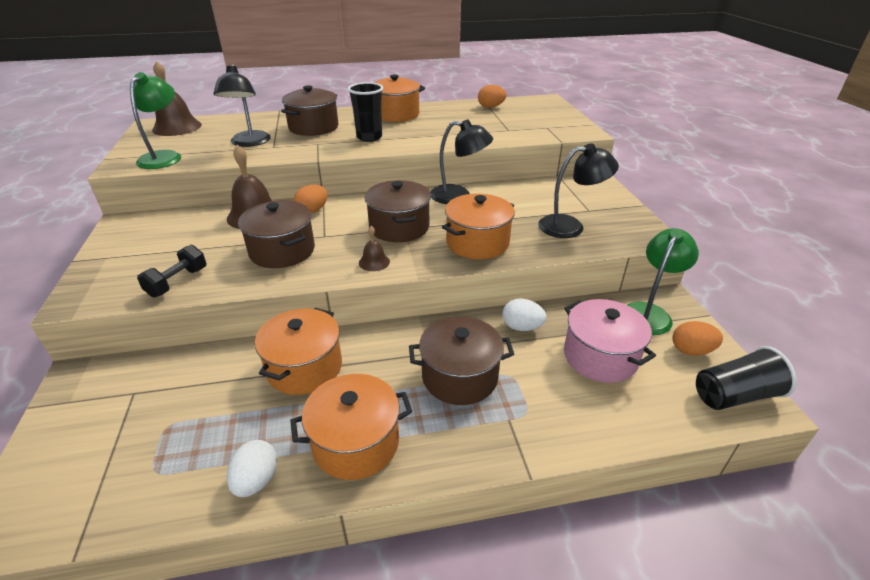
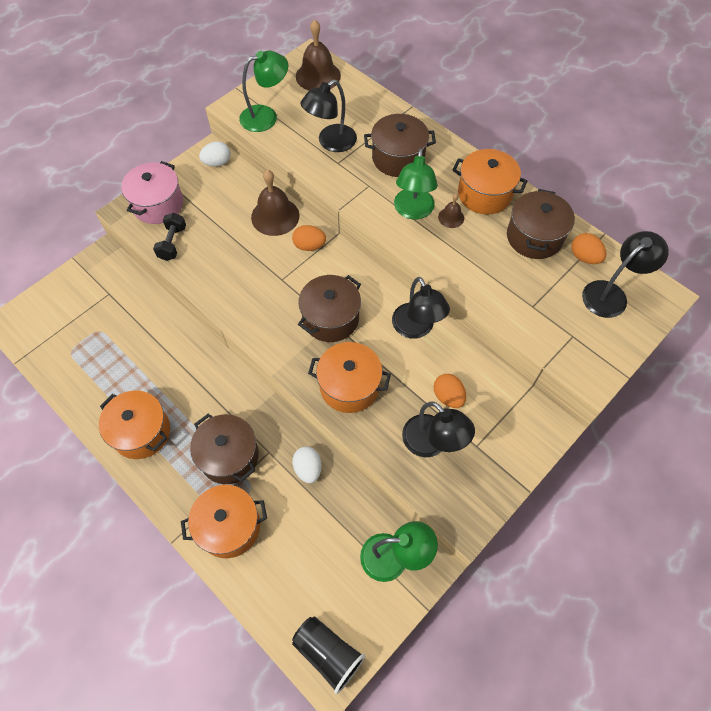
camera: 55 degrees right, 25 degrees up
(177, 282) = (172, 243): black dumbbell -> black dumbbell turned 75 degrees counterclockwise
(256, 480) = (91, 402): white egg -> white egg (217, 163)
(282, 251) = (244, 269): brown pot -> brown pot (534, 237)
(304, 367) = (180, 361): orange pot -> orange pot (229, 526)
(369, 137) = (413, 211): black cup -> green lamp
(374, 262) = (272, 334): brown bell -> brown bell (451, 217)
(528, 109) = (611, 294): none -> black lamp
(600, 357) = (310, 539): pink pot -> pink pot (158, 204)
(691, 350) = (363, 606): orange egg -> orange egg (448, 396)

